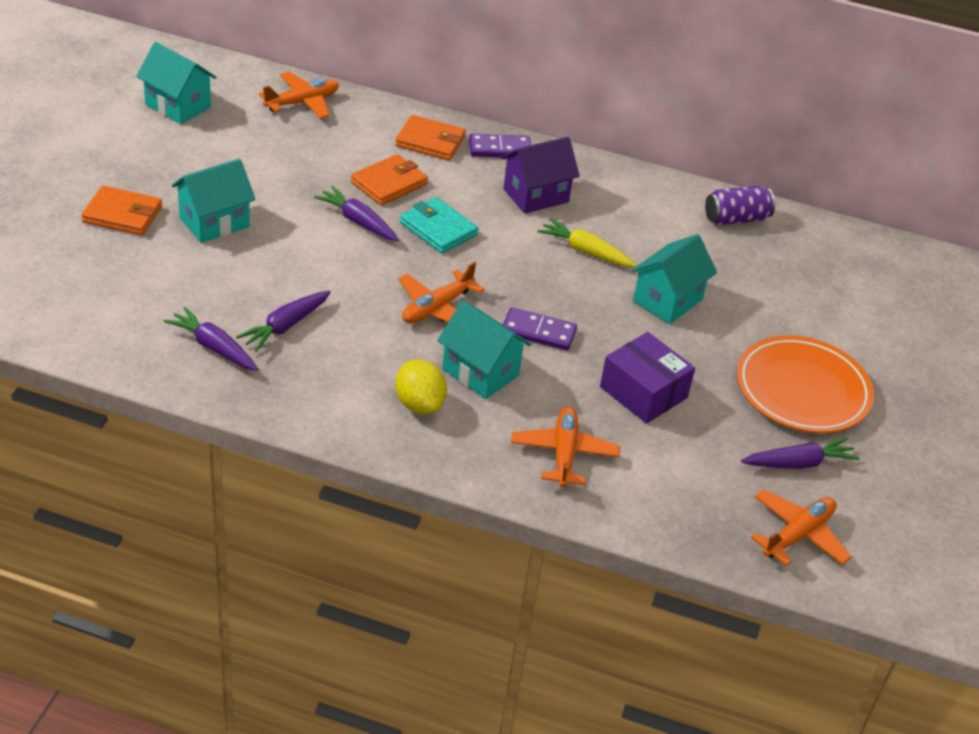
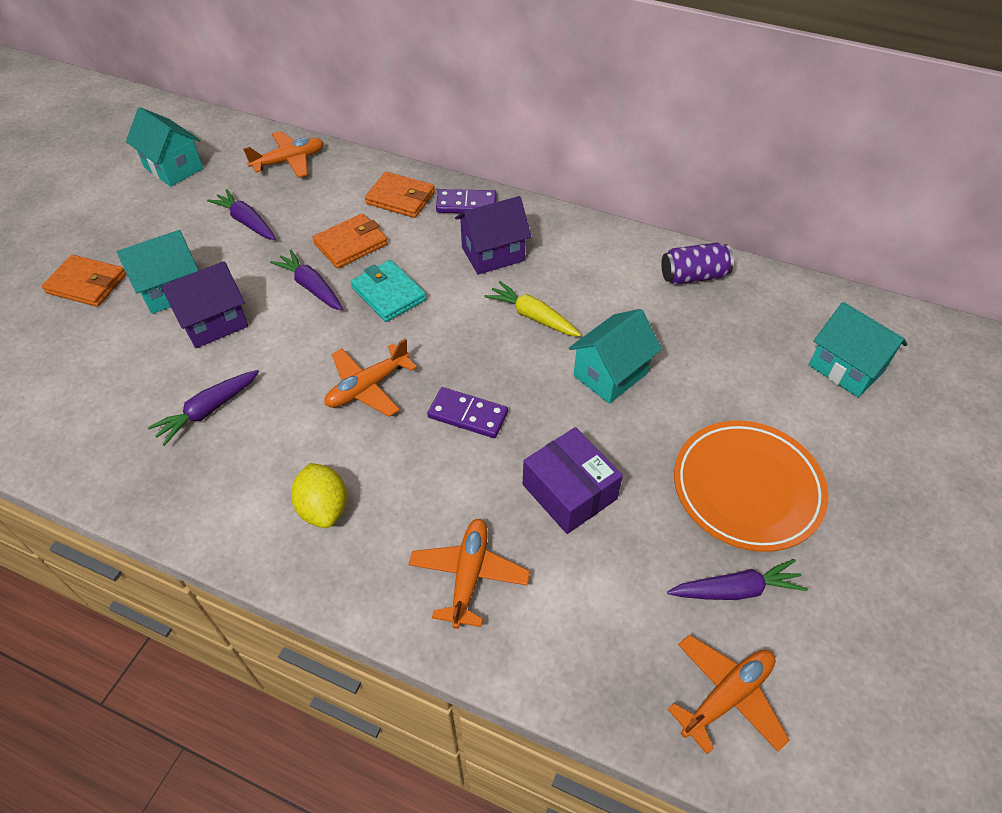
camera: 10 degrees right, 10 degrees up
(213, 347) = (129, 437): purple carrot -> purple carrot (246, 222)
(268, 252) = (214, 323): none -> purple house
(480, 372) = (397, 466): turquoise house -> turquoise house (846, 368)

